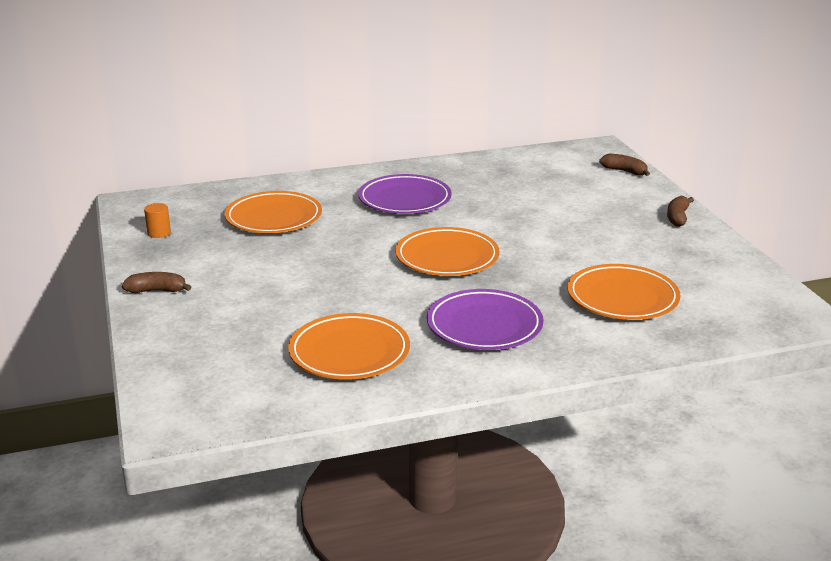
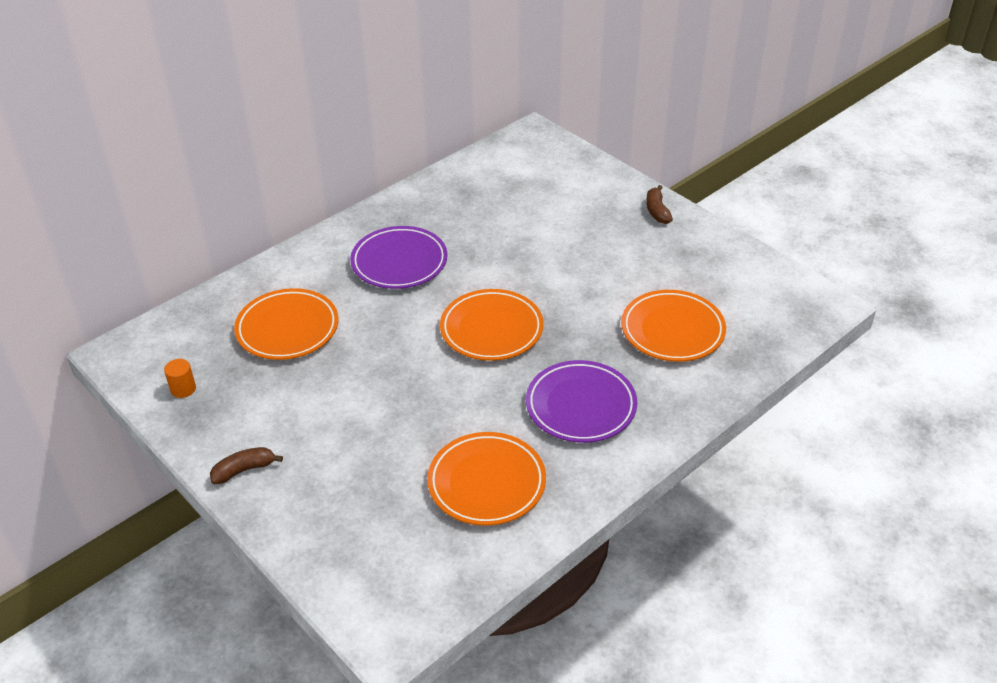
camera: 25 degrees left, 15 degrees up
(624, 171) = (575, 161): brown banana -> none

